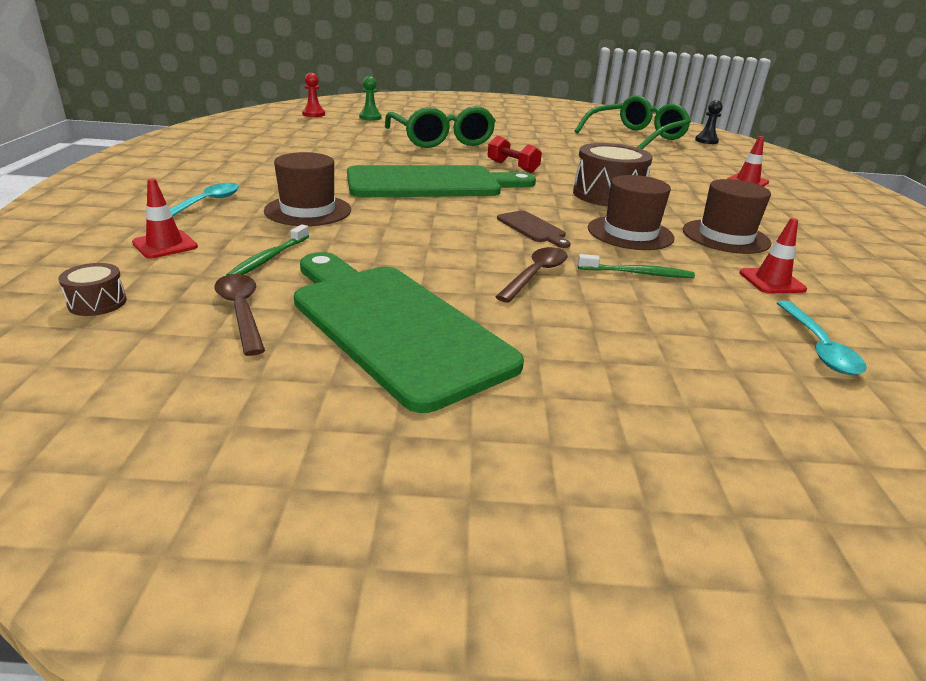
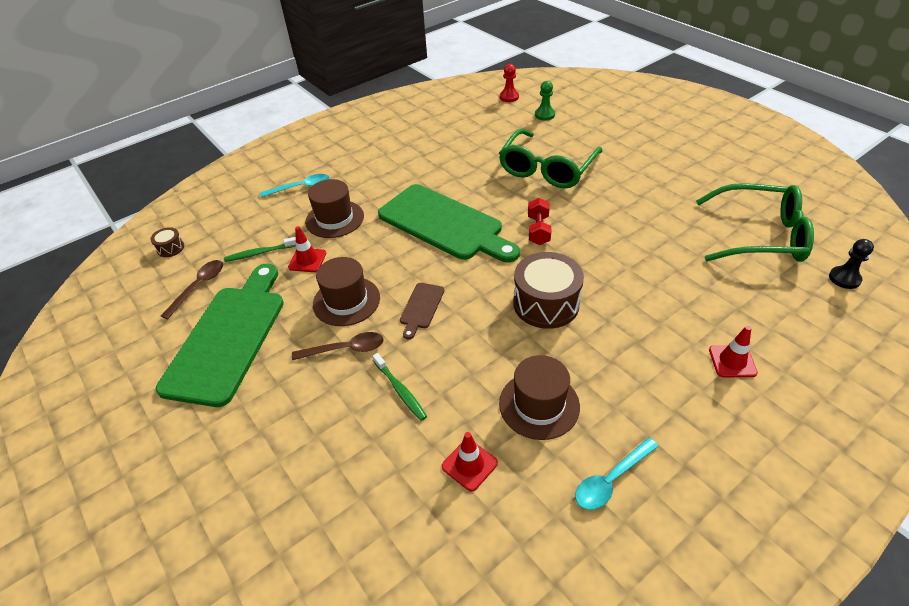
camera: 55 degrees right, 15 degrees up
(165, 245) = (240, 217): red traffic cone -> red traffic cone (307, 260)
(630, 233) = (474, 353): brown hat -> brown hat (346, 301)
(818, 347) = (372, 526): turquoise spoon -> turquoise spoon (611, 480)

